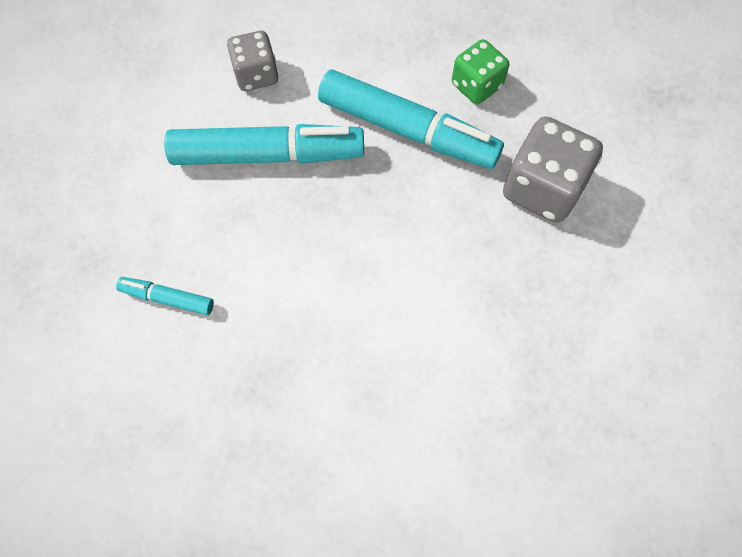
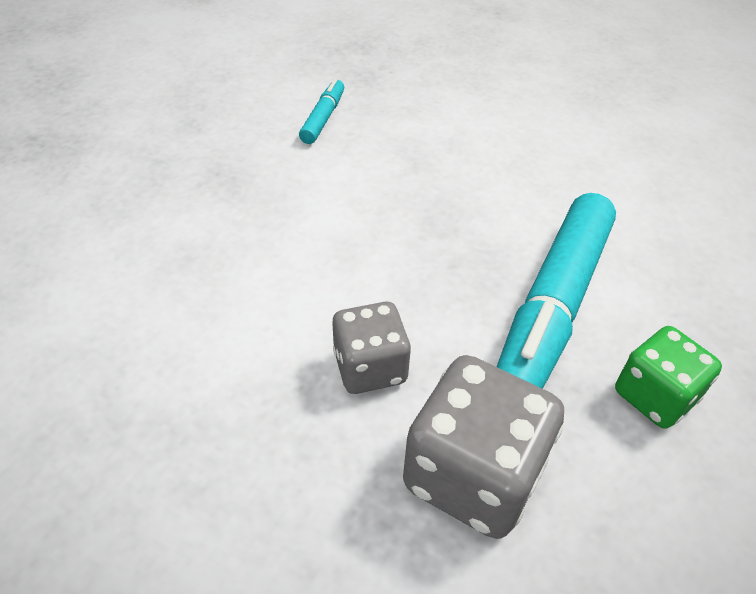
camera: 90 degrees right, 20 degrees down
(256, 75) = (602, 170): grey dice -> grey dice (370, 367)
(268, 155) = (493, 180): turquoise marker -> none

